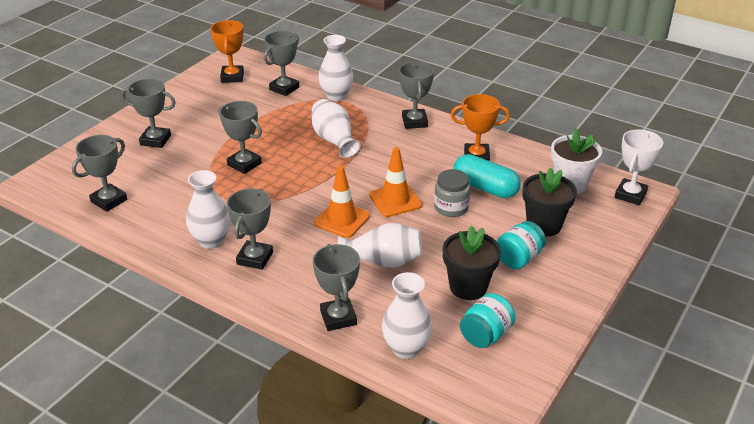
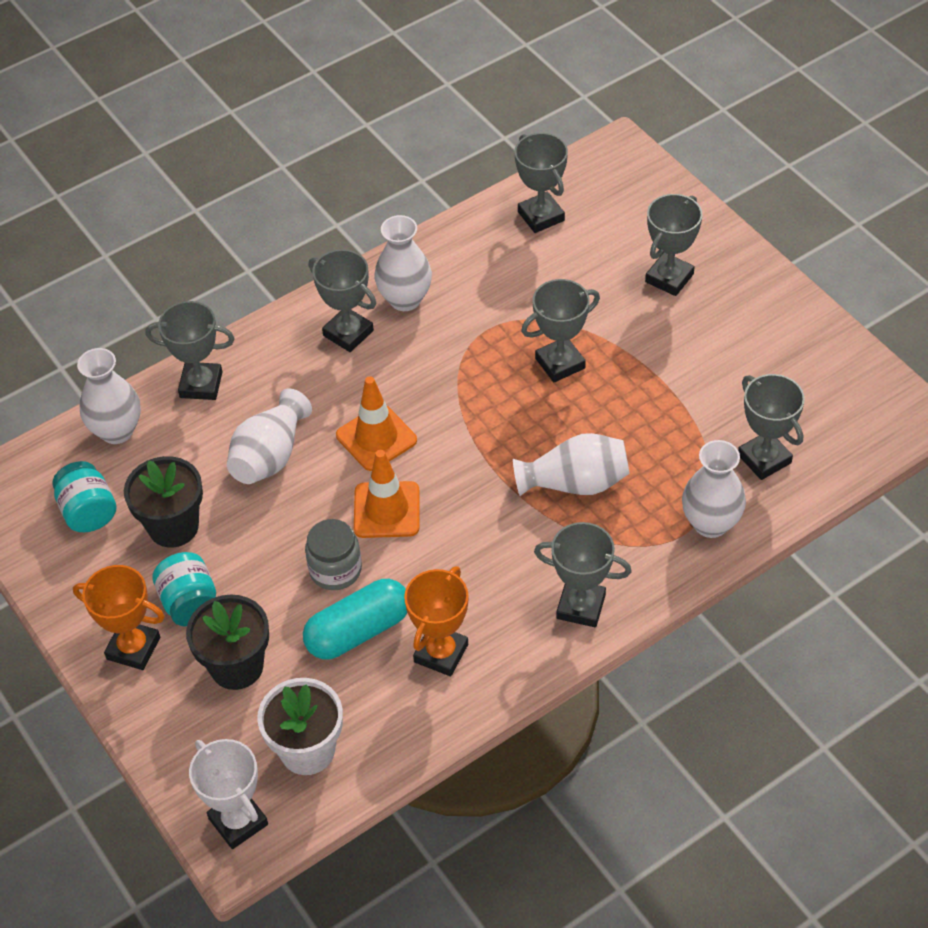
camera: 115 degrees right, 15 degrees up
(232, 77) = (831, 398): orange trophy -> orange trophy (133, 648)

